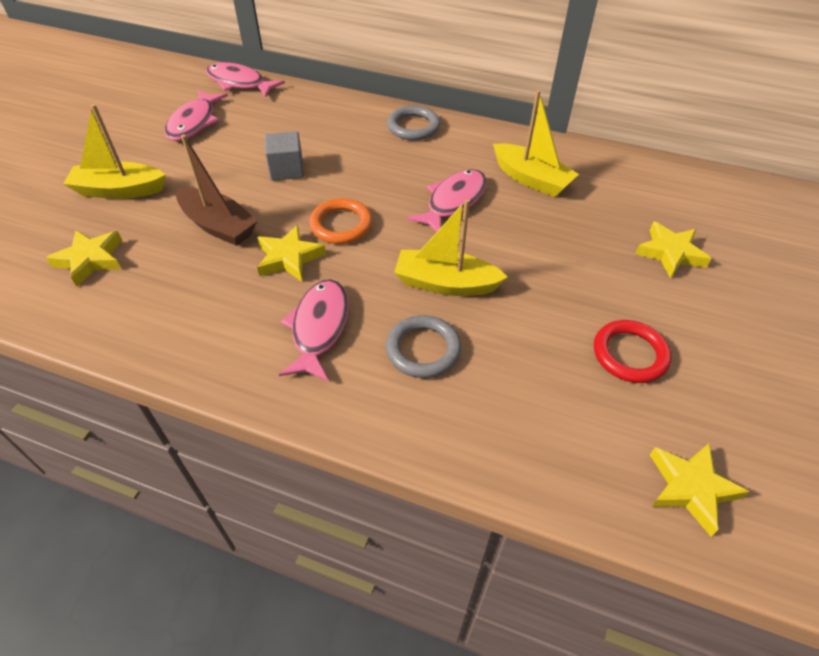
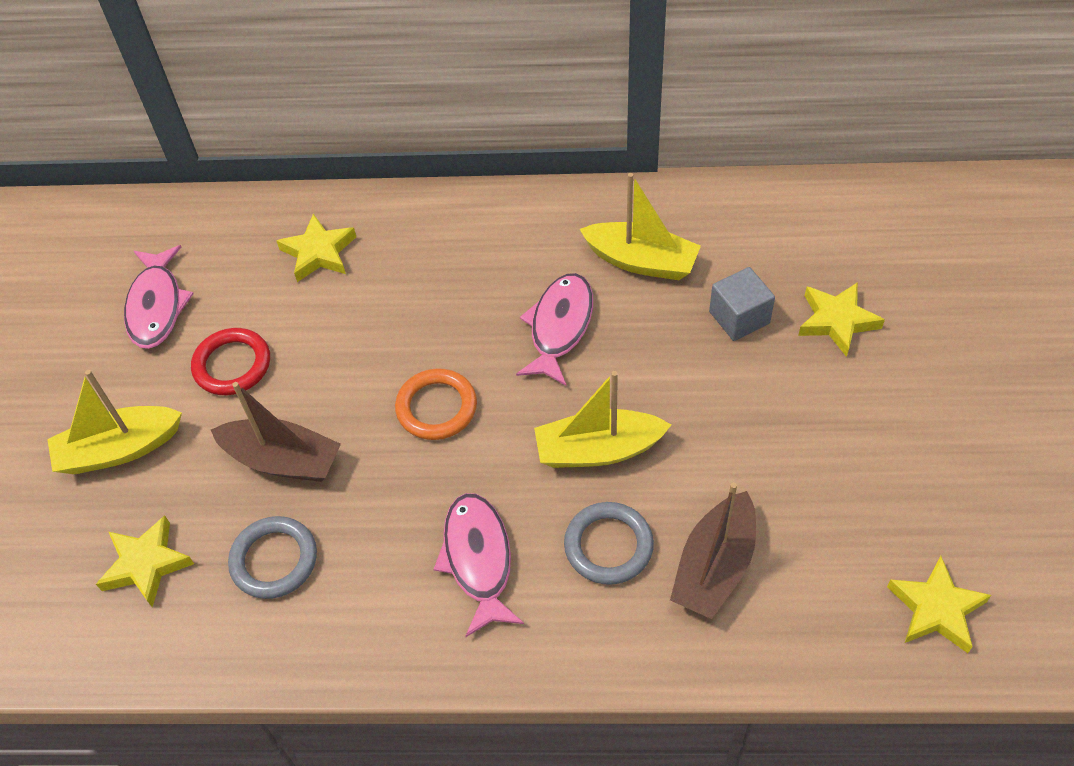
camera: 15 degrees left, 5 degrees up
(239, 83) = (182, 216): pink fish -> none
(287, 170) = (325, 345): grey cube -> grey cube (739, 317)
(289, 258) = (396, 477): yellow star -> yellow star (319, 252)
(413, 127) = (459, 221): grey ring -> grey ring (274, 560)
(502, 391) = (714, 567): none -> brown boat
(630, 354) = (832, 473): red ring -> red ring (232, 365)

